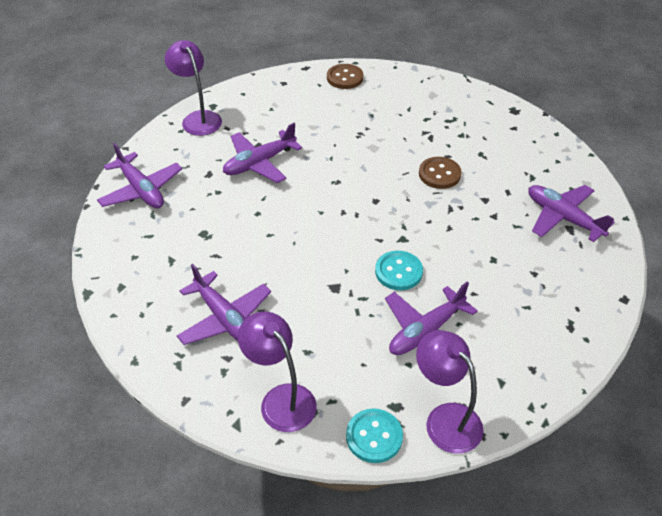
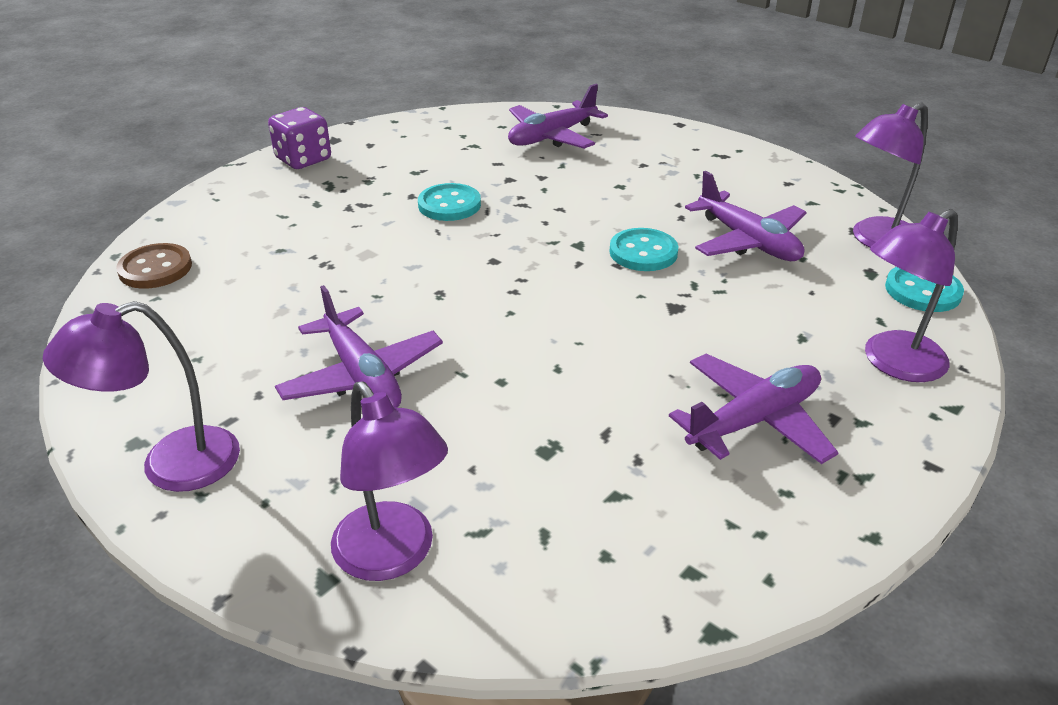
camera: 85 degrees left, 10 degrees down
(141, 190) = (393, 556): purple plane -> purple lamp
(439, 174) = (449, 205): brown button -> turquoise button
(481, 103) = (303, 159): none -> purple dice

